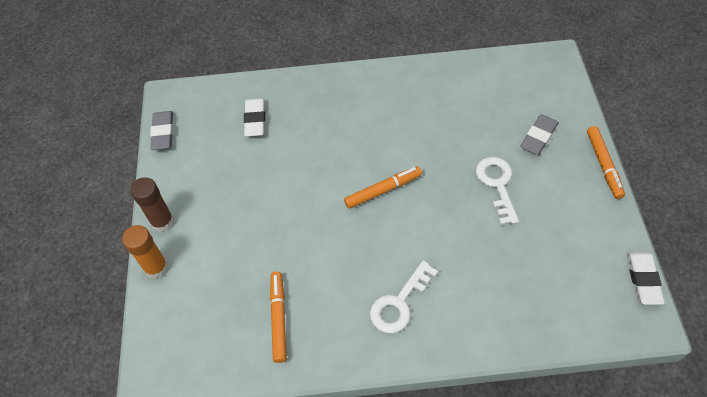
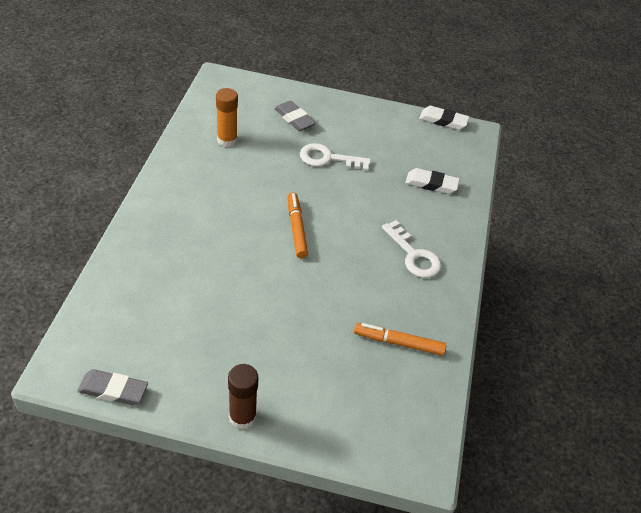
camera: 80 degrees left, 10 degrees down
(156, 267) = (300, 435): orange glue stick -> orange glue stick (227, 140)
(255, 120) = (151, 299): white eraser -> white eraser (431, 184)
(603, 165) = (340, 98): orange marker -> none

